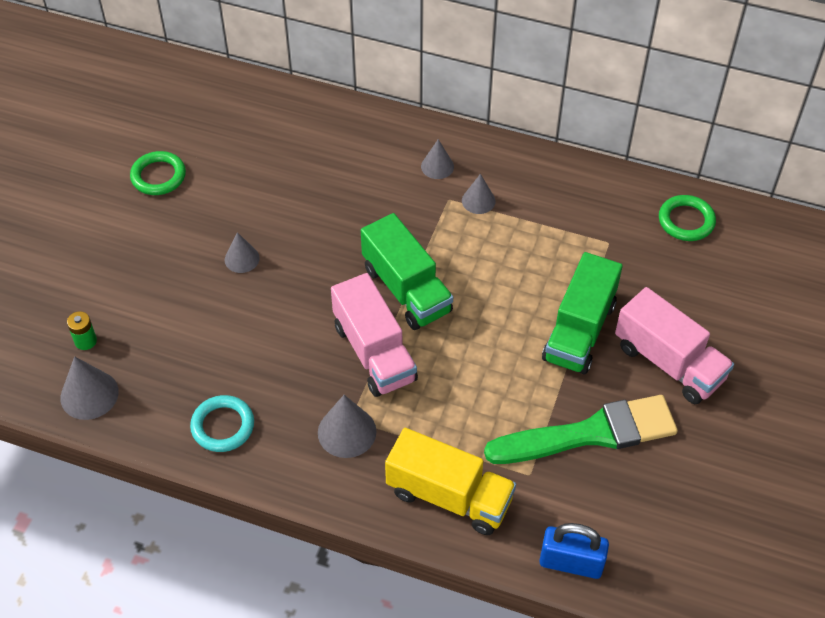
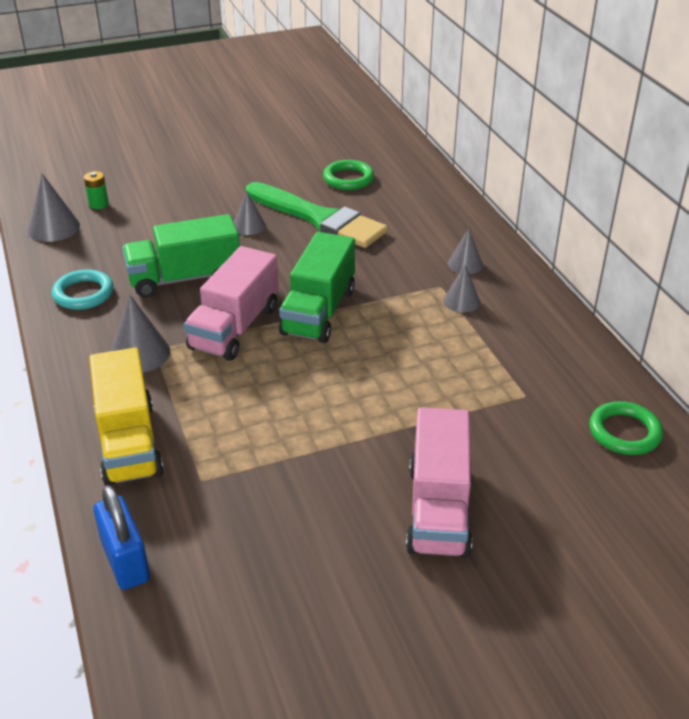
camera: 50 degrees right, 15 degrees down
(158, 176) = (277, 160): green ring -> green ring (348, 179)
(579, 331) = (399, 429): green truck -> green truck (185, 278)
(590, 433) = (290, 497): green brush -> green brush (319, 218)

